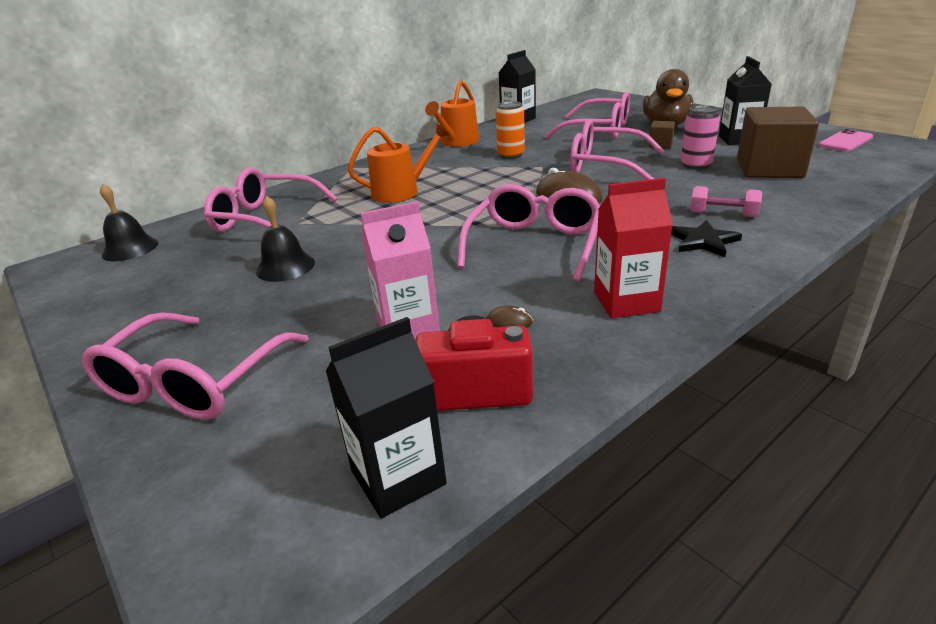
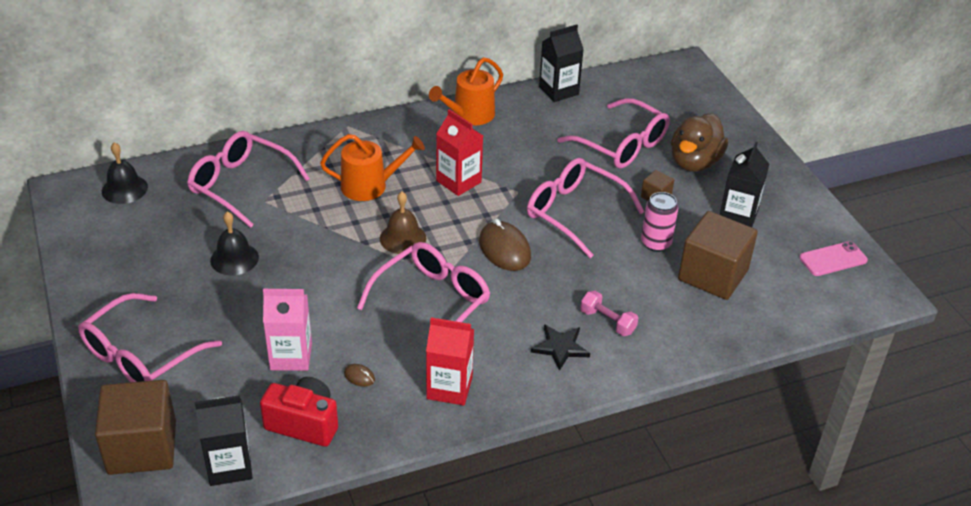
camera: 15 degrees right, 10 degrees up
(233, 498) = (142, 447): none -> brown cube
(462, 212) = (403, 238): none -> brown bell
(483, 172) = (458, 181): none -> red carton
(511, 155) = (504, 160): orange can -> none

